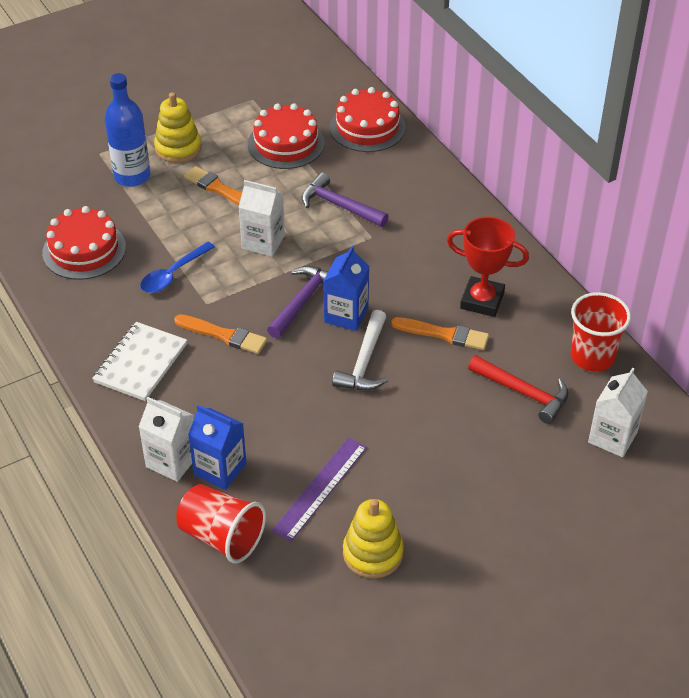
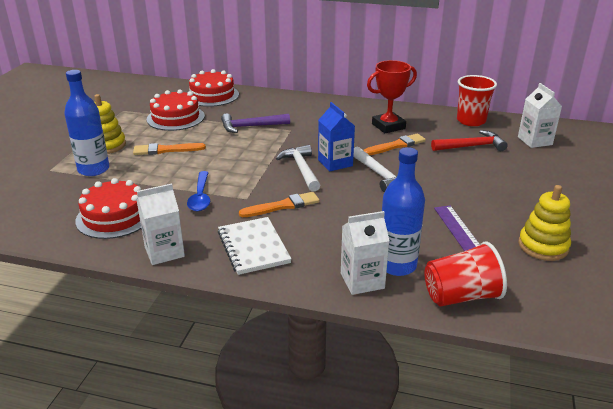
camera: 45 degrees left, 15 degrees down
(220, 469) = (397, 265): blue carton -> blue bottle
(263, 242) = (233, 158): white carton -> white carton (164, 252)
(303, 301) = (301, 169): purple hammer -> white hammer

